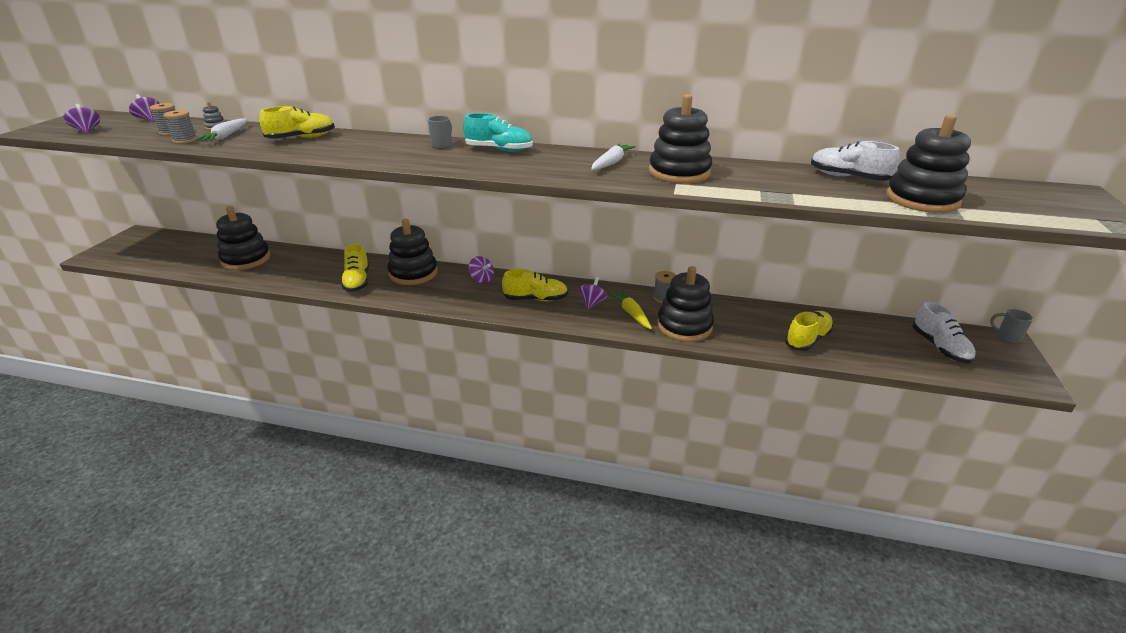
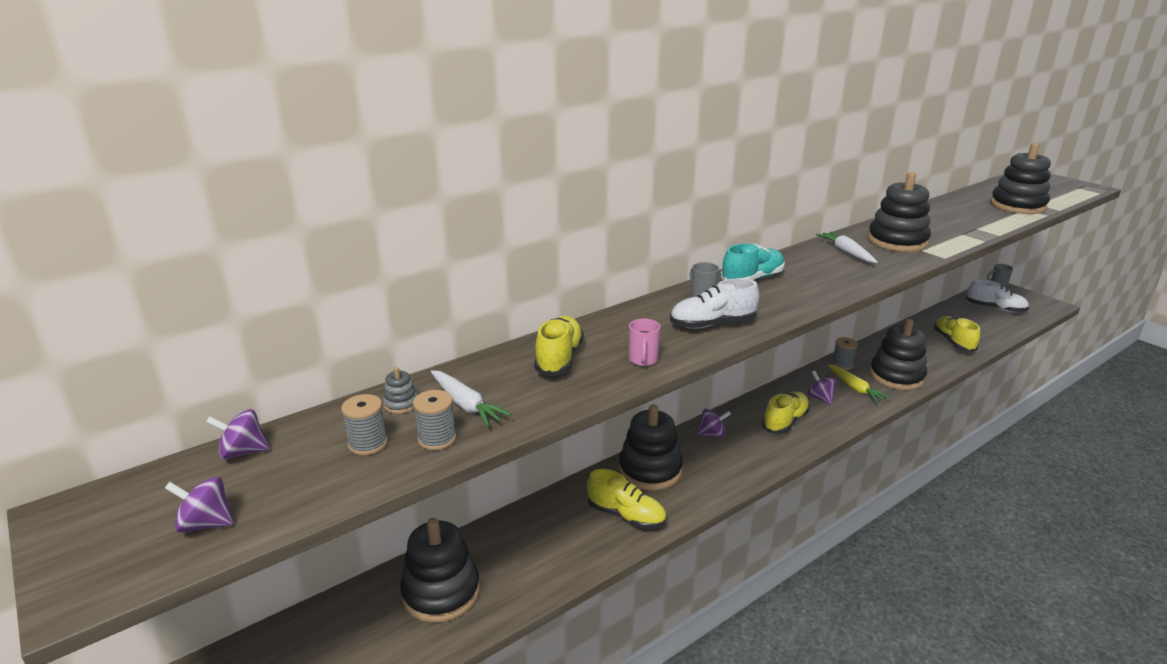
camera: 50 degrees left, 5 degrees down
(321, 153) = (643, 360): none -> pink mug
(631, 313) = (855, 388): yellow carrot -> yellow carrot turned 135 degrees counterclockwise
(848, 177) = (958, 205): white shoe -> white shoe (712, 324)

